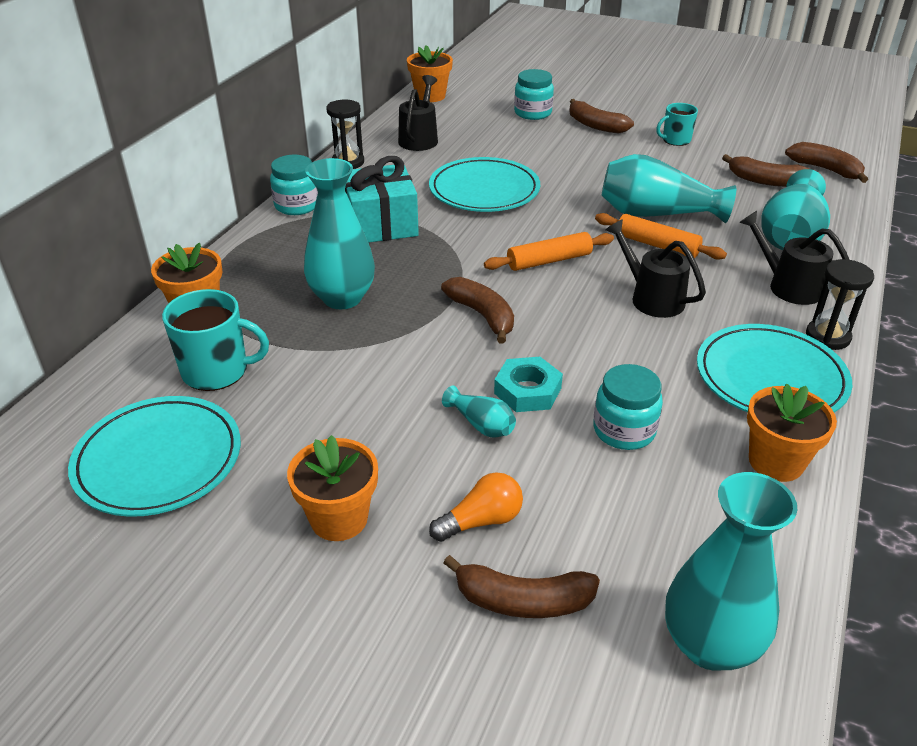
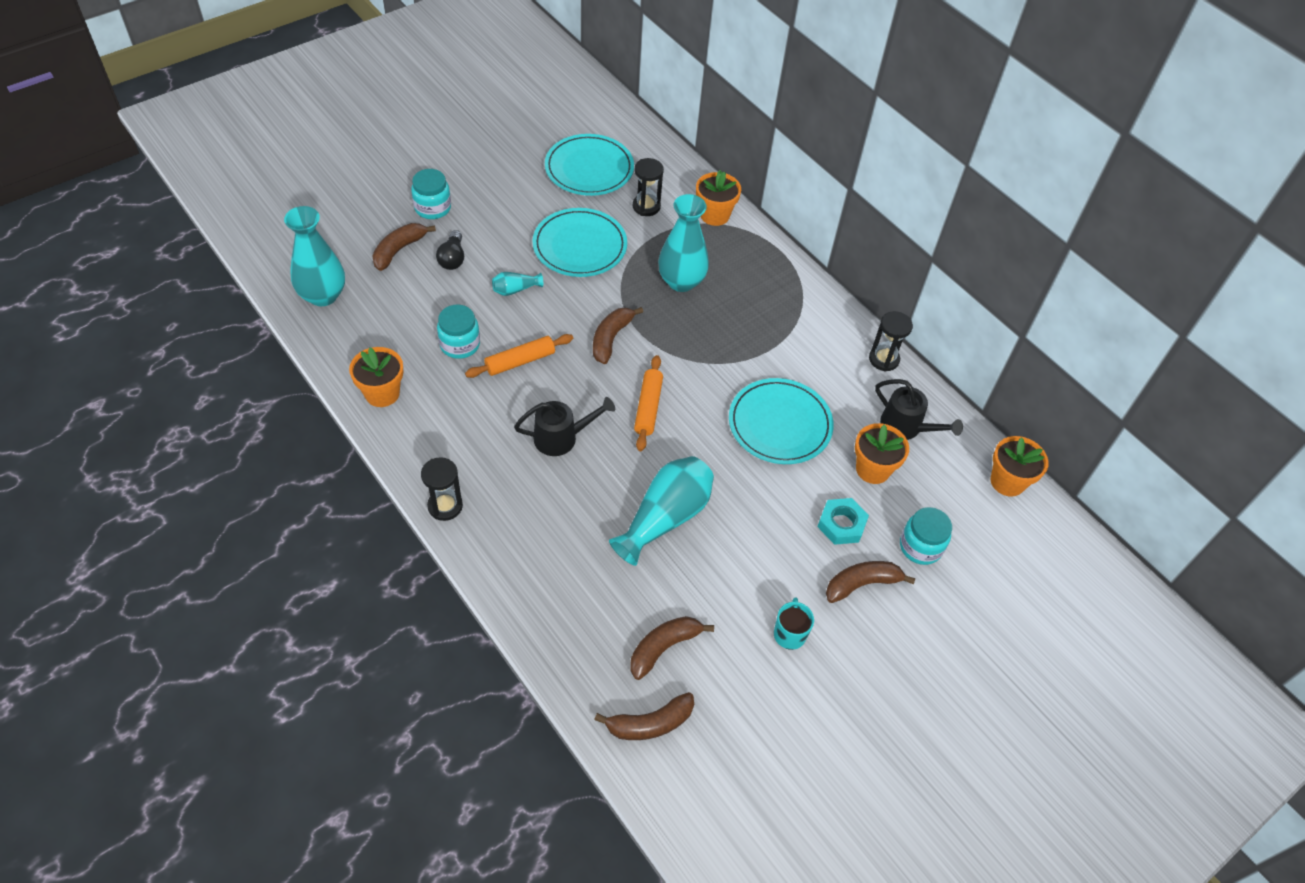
camera: 115 degrees right, 15 degrees up
(217, 371) = (646, 206): turquoise mug -> black hourglass
(297, 205) = (824, 303): turquoise jar -> turquoise jar (433, 208)
(339, 518) = (497, 213): orange flower pot -> orange flower pot (873, 469)
(381, 224) = (765, 338): turquoise gift -> none
(481, 521) = (452, 258): orange light bulb -> black light bulb
(482, 315) = (611, 338): brown banana -> brown banana turned 120 degrees clockwise
(527, 390) = (525, 322): turquoise nut -> turquoise nut (841, 524)
(657, 245) = (621, 486): orange rolling pin -> orange rolling pin (520, 361)
(770, 377) = (439, 443): turquoise plate -> turquoise plate (580, 246)
(788, 286) = (511, 530): black watering can -> none
(791, 235) = (569, 591): turquoise vase -> none

